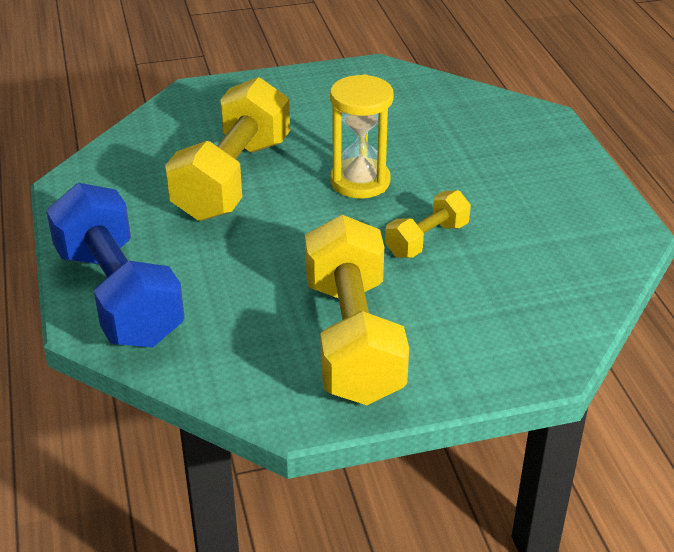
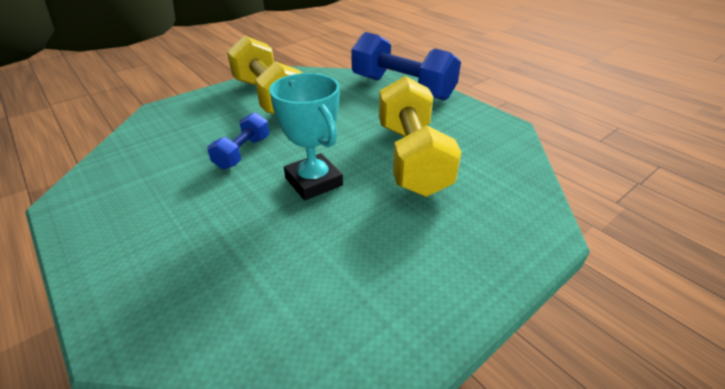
camera: 155 degrees right, 0 degrees up
(360, 181) = (313, 182): yellow hourglass -> turquoise trophy
(427, 240) = (243, 152): yellow dumbbell -> blue dumbbell

